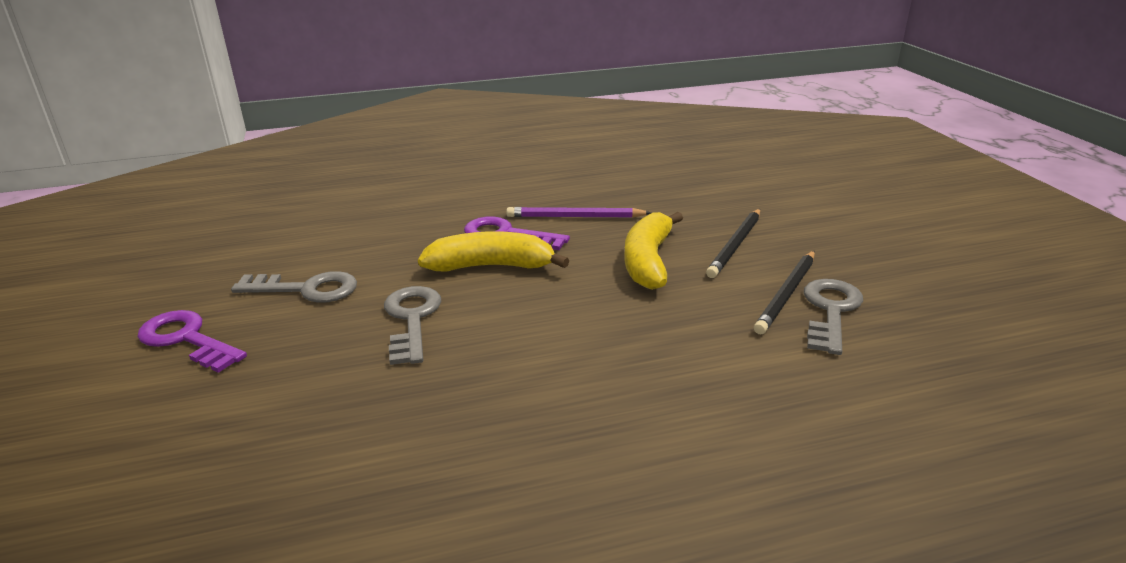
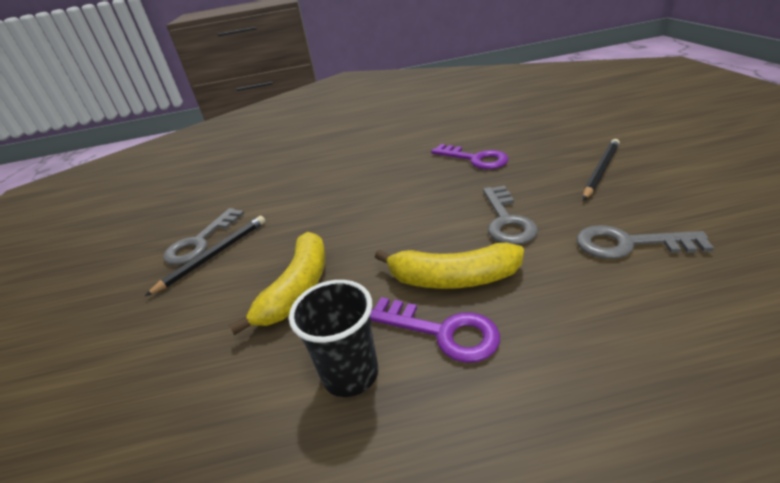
camera: 170 degrees left, 5 degrees up
(186, 339) = (679, 196): purple key -> purple key (475, 159)
(575, 217) = (350, 374): purple pencil -> black cup
(735, 245) = (200, 314): black pencil -> black pencil (600, 170)

